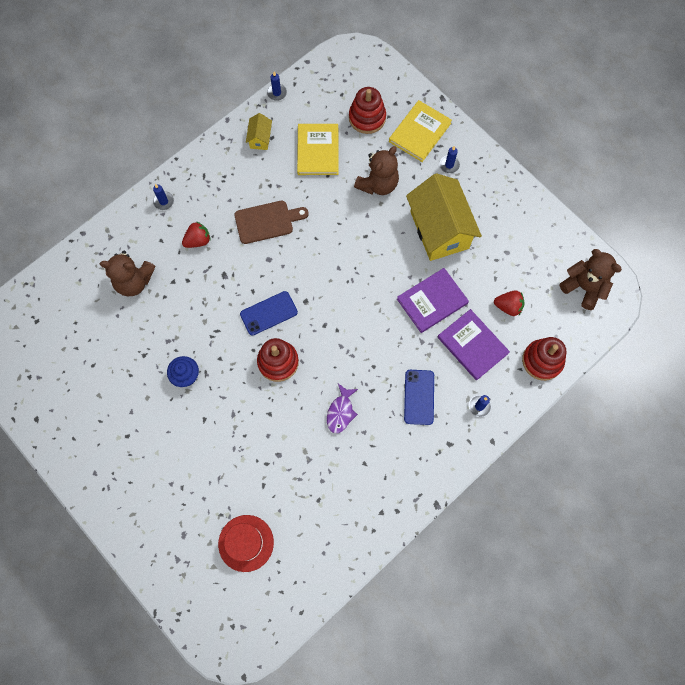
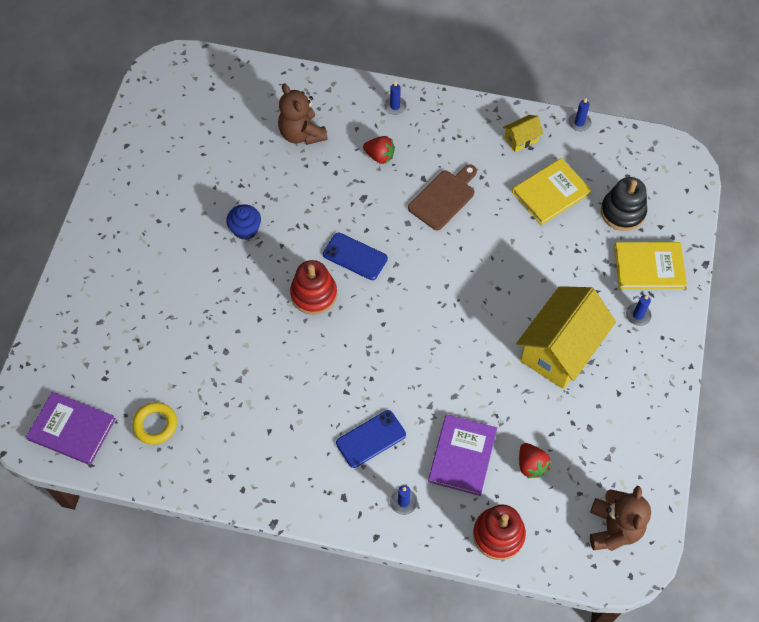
camera: 55 degrees right, 10 degrees down
(246, 543) = (125, 377): red hat -> none
(267, 221) = (443, 198): brown cutting board -> brown cutting board turned 90 degrees counterclockwise
(302, 543) = (155, 425): none -> yellow ring
(341, 412) = (304, 378): purple fish -> none
(367, 118) = (622, 212): red stacking toy -> black stacking toy
(378, 184) = (561, 265): brown teddy bear -> none
(432, 301) = (479, 389): purple book -> purple book (72, 429)

